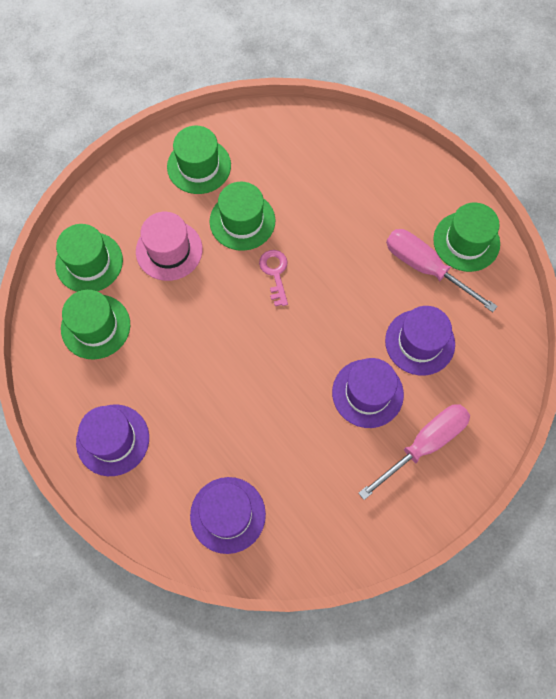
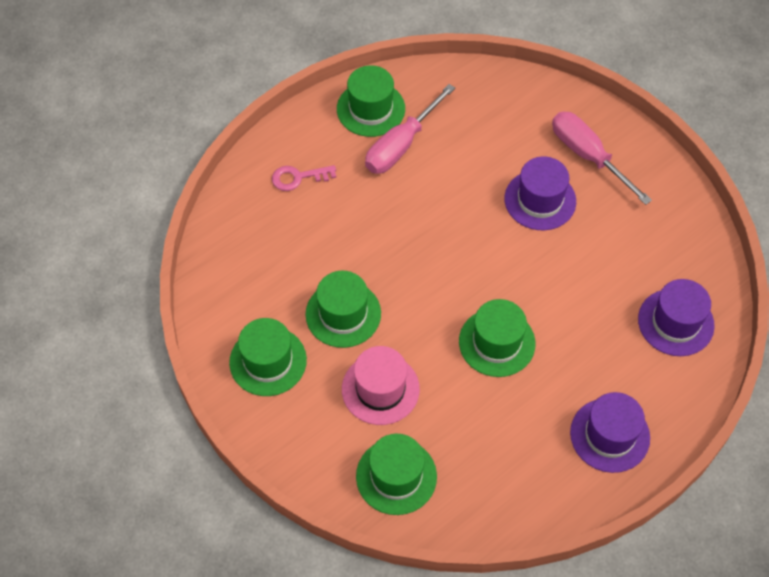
camera: 90 degrees left, 10 degrees down
(95, 326) = (478, 462): green hat -> green hat (497, 342)
(275, 273) = (408, 281): pink key -> pink key (298, 177)
(420, 342) = (483, 154): purple hat -> none

